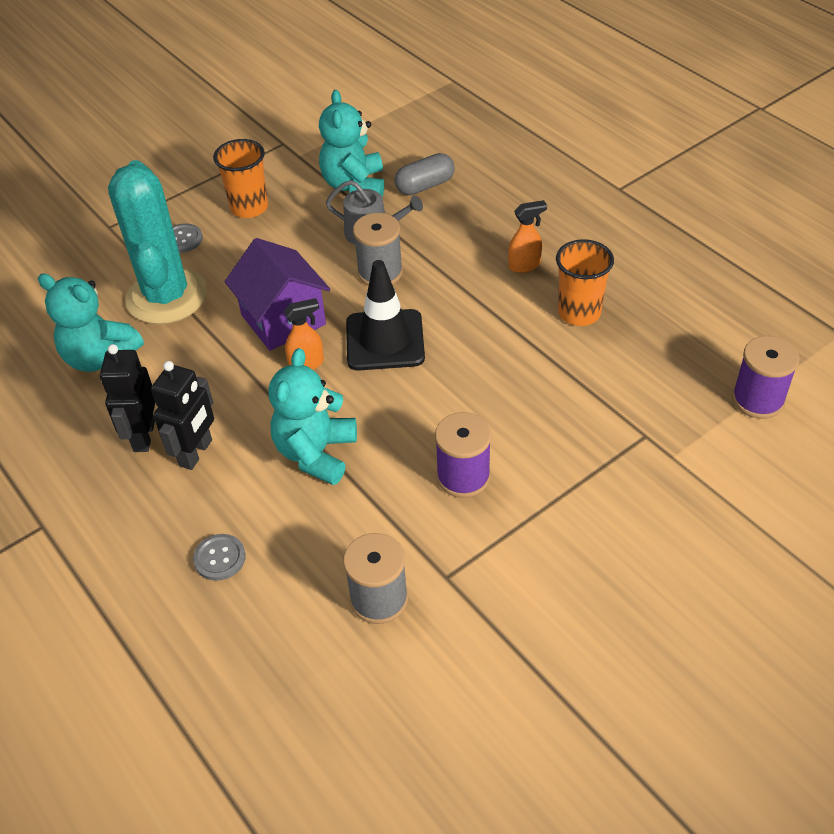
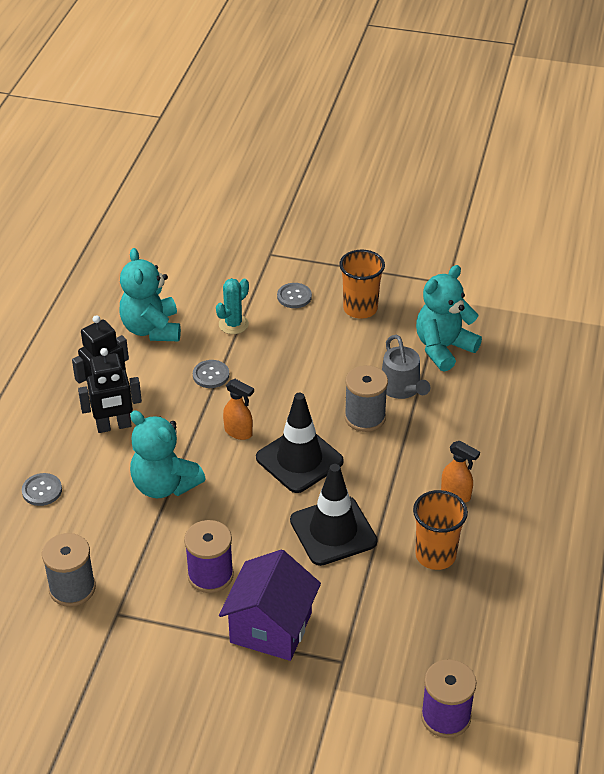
camera: 50 degrees right, 5 degrees down
(166, 297) = (233, 324): turquoise cactus -> turquoise cactus, size x0.44
(212, 346) = (211, 375): none -> grey button
(283, 320) = (268, 395): purple house -> purple house (271, 627)
(316, 453) = (164, 485): turquoise teddy bear -> turquoise teddy bear turned 120 degrees counterclockwise
(425, 186) = (485, 387): grey capsule -> none
(491, 362) = (333, 531): none -> black traffic cone

